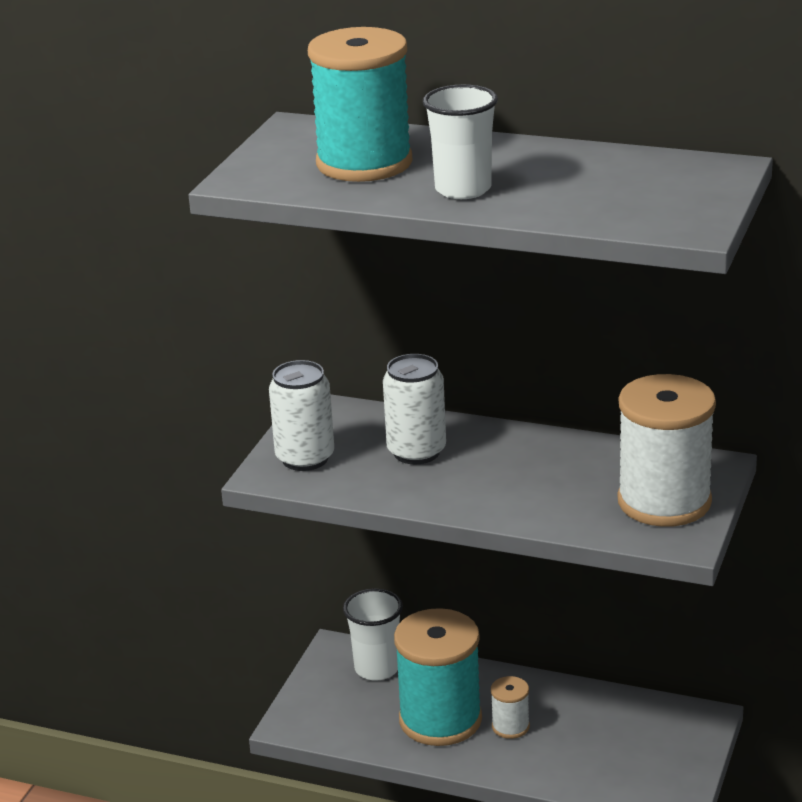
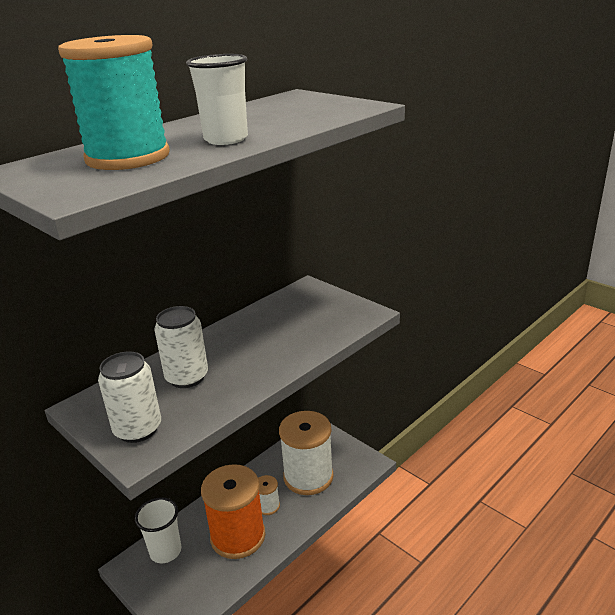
camera: 65 degrees left, 0 degrees up
(440, 720) = (238, 536): turquoise spool -> orange spool
(664, 502) = (327, 309): white spool -> white spool (308, 477)

